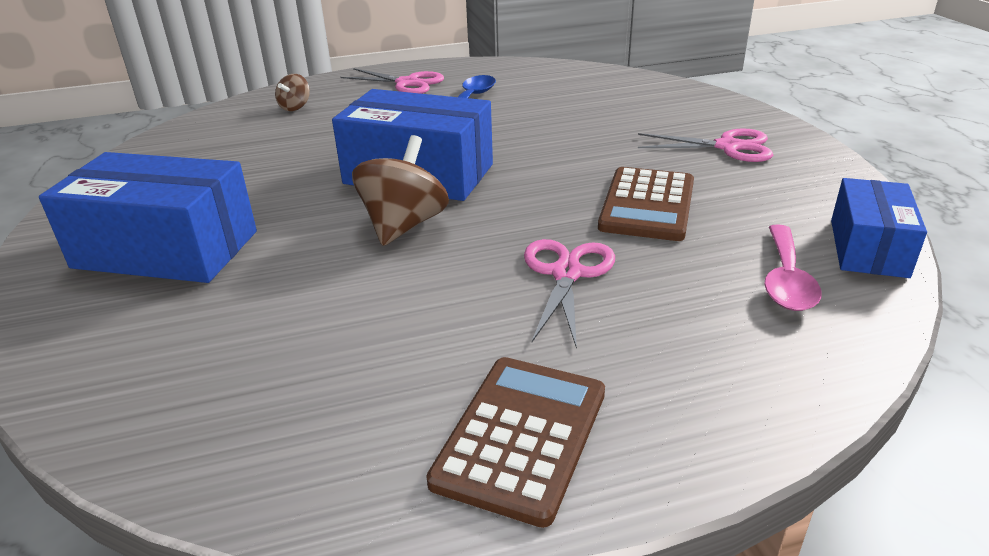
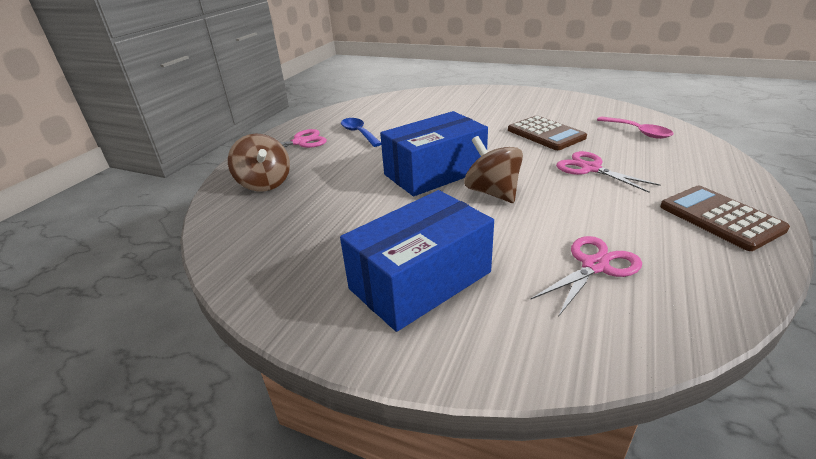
camera: 50 degrees left, 0 degrees up
(295, 107) = (264, 183): brown spinning top -> brown spinning top, size x1.87
(727, 147) = (512, 103): pink scissors -> pink scissors (594, 266)
(868, 248) = (627, 112): blue box -> none

